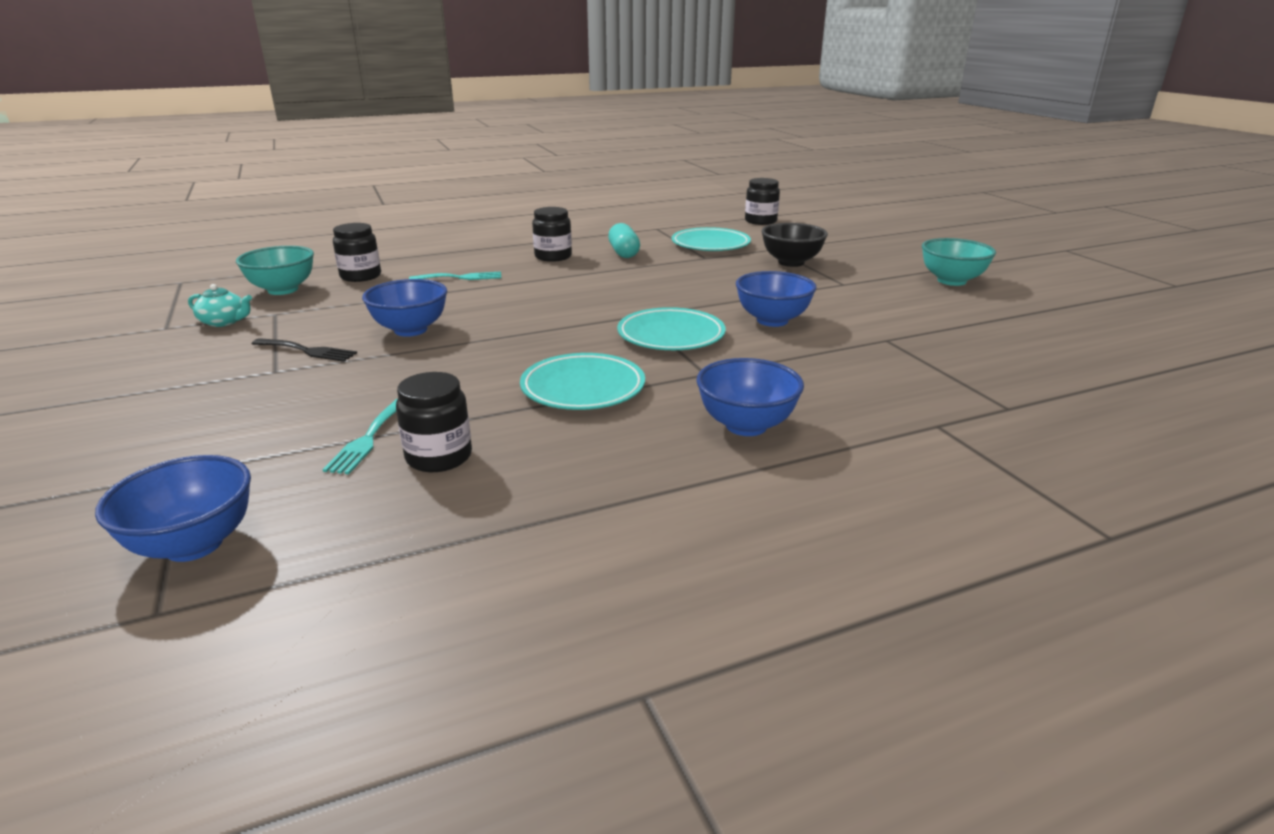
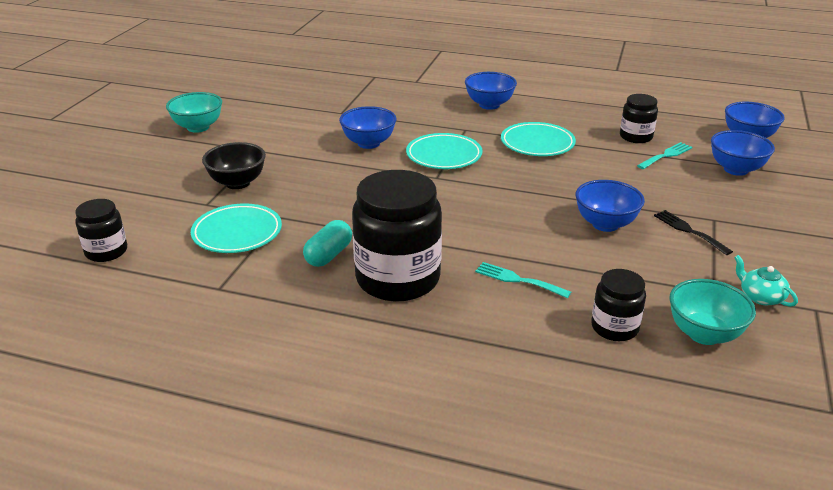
camera: 140 degrees left, 5 degrees up
(234, 454) = (736, 169): none -> blue bowl
(553, 256) = (398, 279): black jar -> black jar, size x1.94

